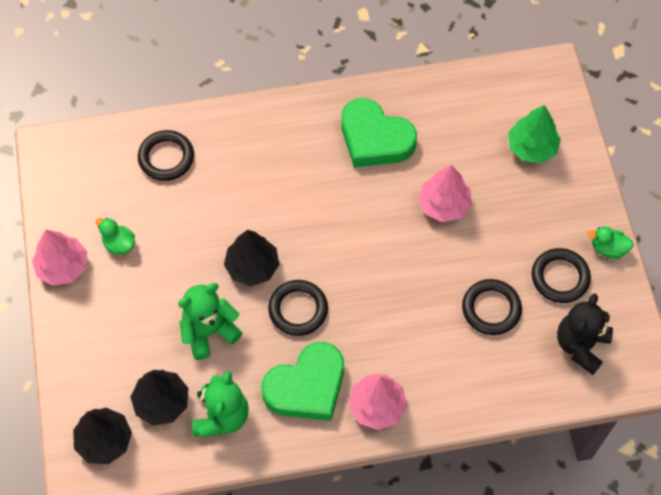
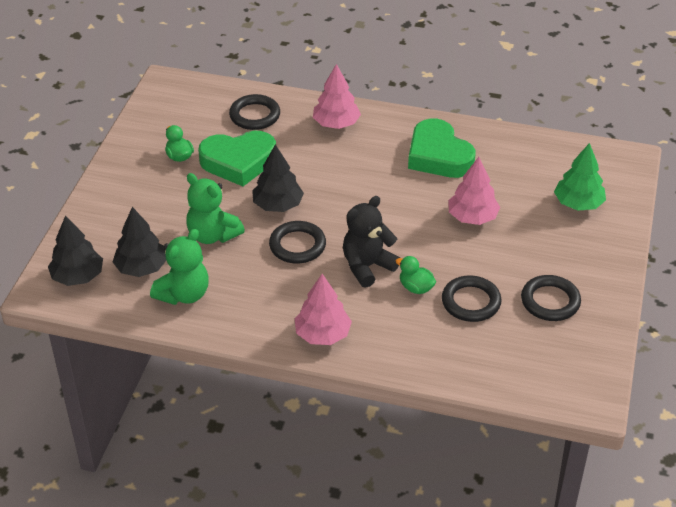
camera: 25 degrees right, 20 degrees down
(63, 266) = (125, 156): pink tree -> pink tree (336, 123)
(209, 331) = (213, 235): green teddy bear -> green teddy bear turned 135 degrees counterclockwise
(307, 387) = (270, 299): green heart -> green heart (238, 162)
(580, 345) = (540, 356): black teddy bear -> black teddy bear (367, 266)
(608, 248) = (609, 296): green duck -> green duck (416, 287)

